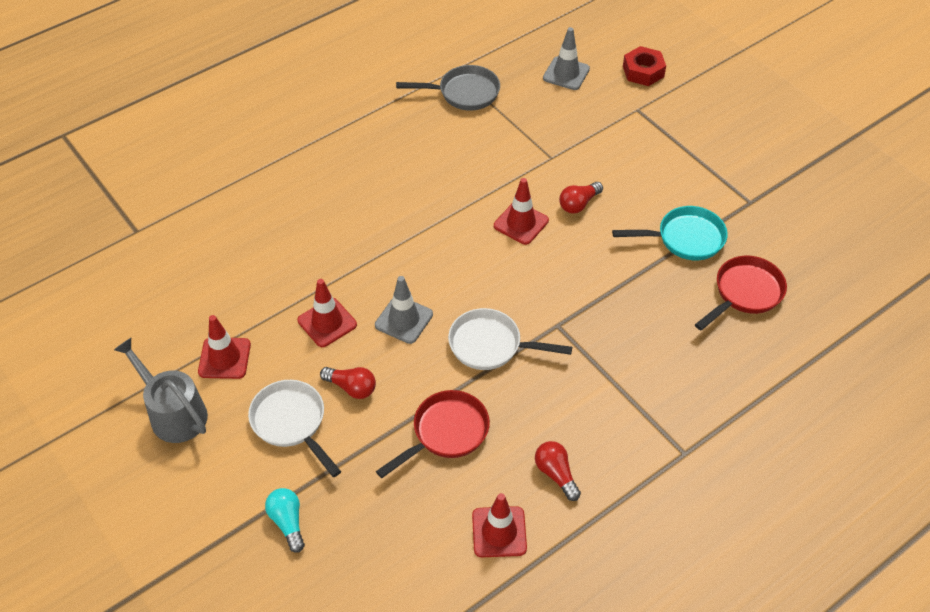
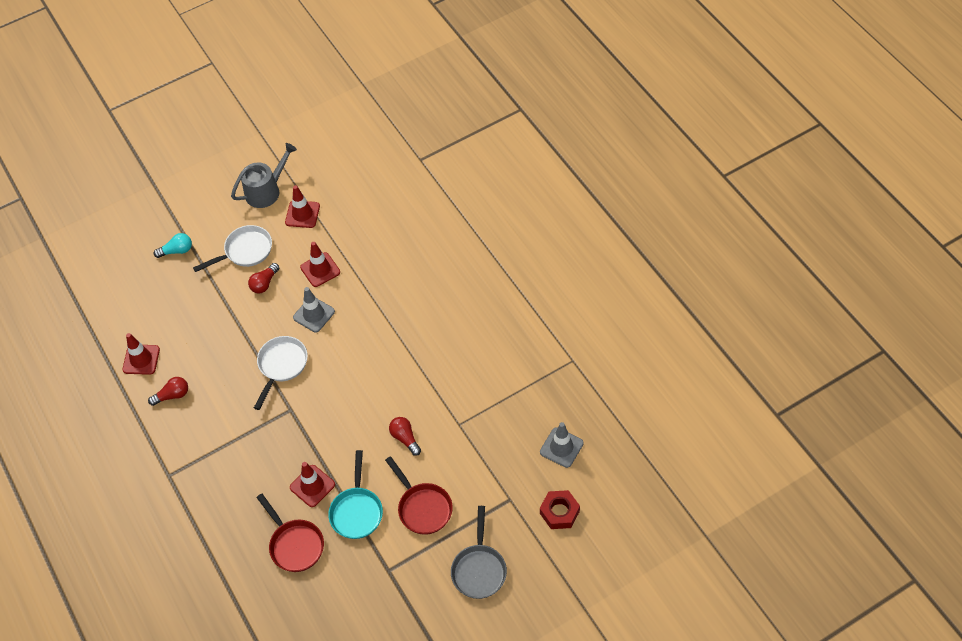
camera: 100 degrees right, 5 degrees up
(446, 433) = (218, 335): red pan -> red pan (423, 508)
(464, 93) = (543, 366): grey pan -> grey pan (479, 569)
(521, 223) = (391, 395): red traffic cone -> red traffic cone (312, 486)

